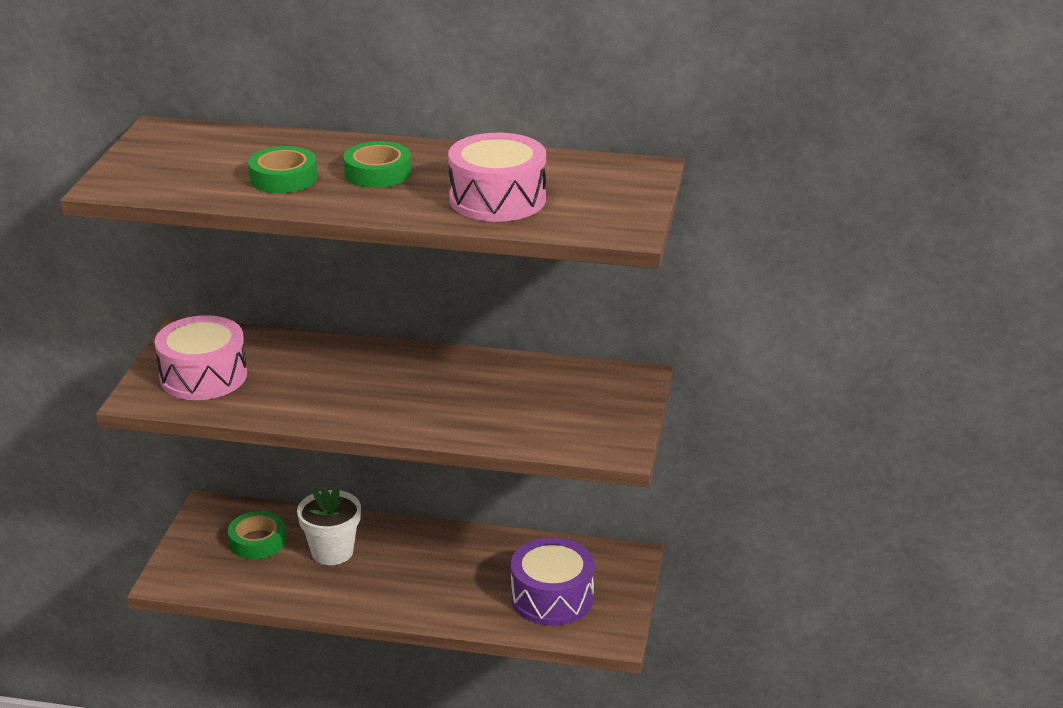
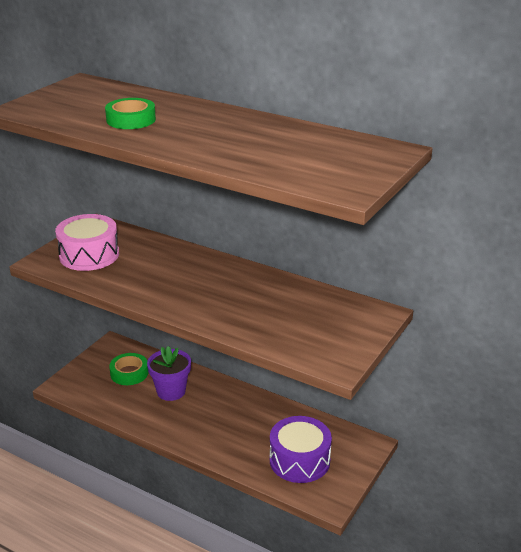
camera: 20 degrees right, 0 degrees up
(332, 552) = (171, 391): white flower pot -> purple flower pot
(378, 173) = (197, 125): green tape -> none
(497, 199) = (267, 154): pink drum -> none

